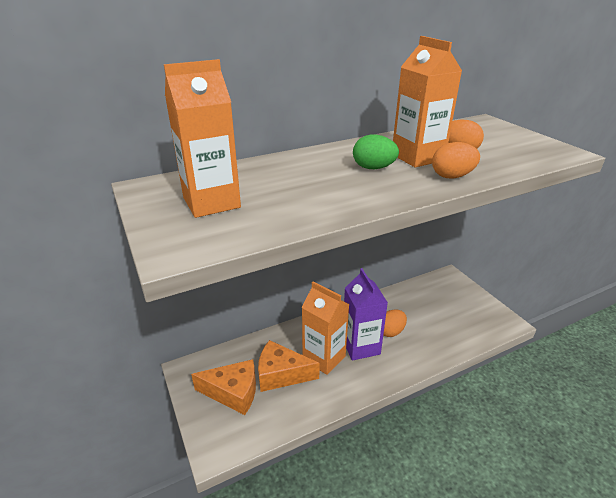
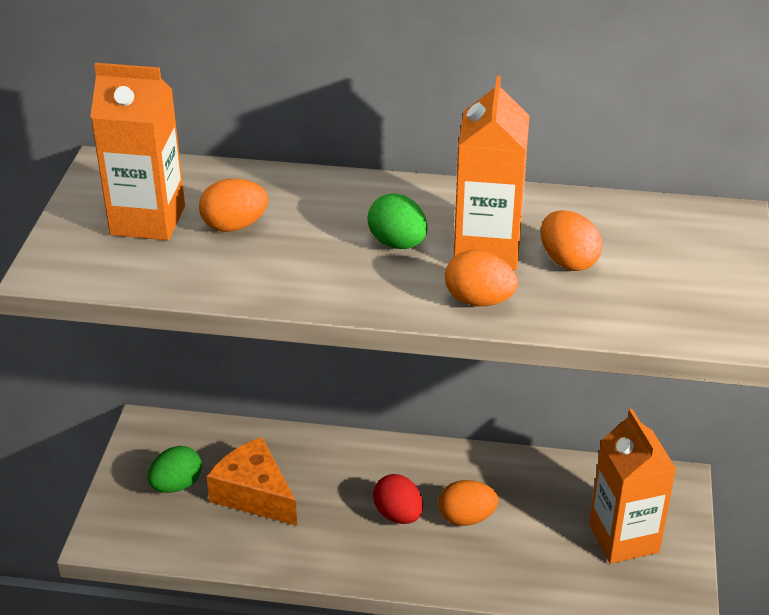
camera: 35 degrees right, 5 degrees up
(233, 392) = (177, 485): orange cheese -> green egg
(272, 188) = (234, 226): none -> orange egg
(324, 357) = (331, 503): orange carton -> orange carton (623, 538)
(360, 346) = (398, 515): purple carton -> red egg

